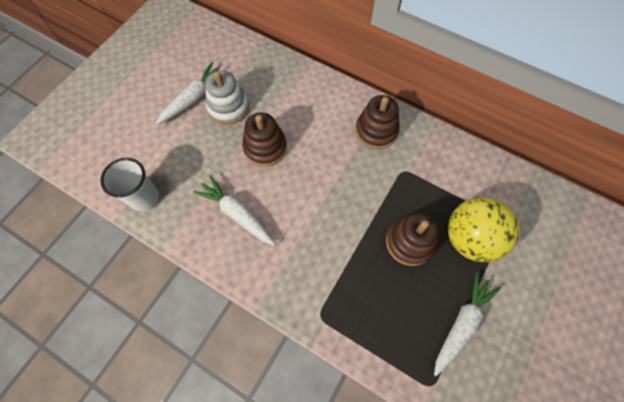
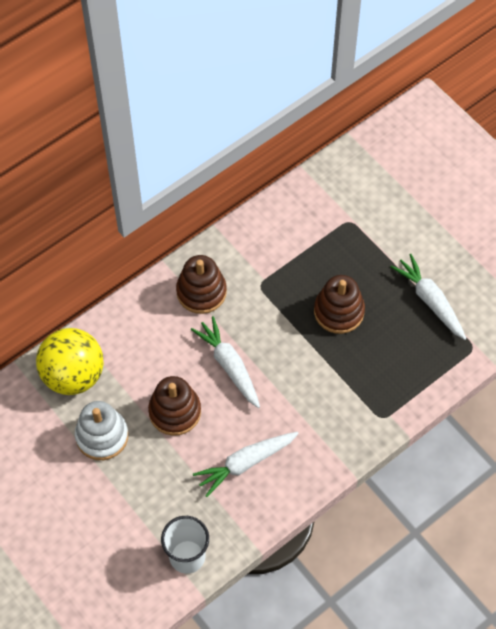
camera: 70 degrees left, 5 degrees down
(193, 98) = (71, 472): white carrot -> white carrot (229, 365)
(470, 238) = (354, 257): yellow ball -> yellow ball (73, 375)

